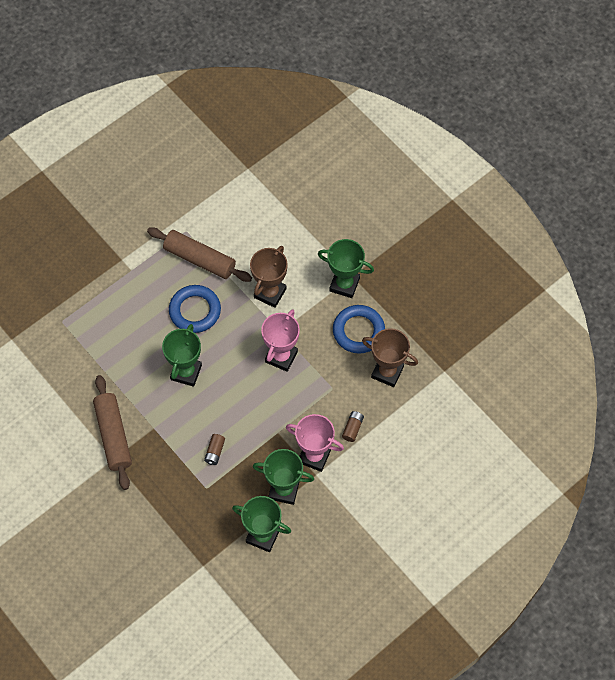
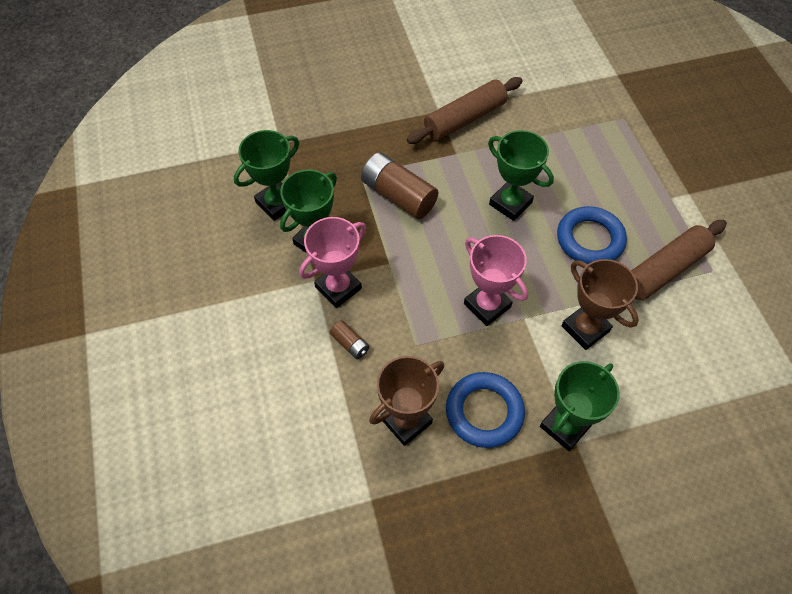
camera: 115 degrees right, 5 degrees down
(113, 435) = (465, 119): brown rolling pin -> brown rolling pin turned 45 degrees counterclockwise
(215, 452) = (398, 196): brown battery -> brown battery, size x2.09

